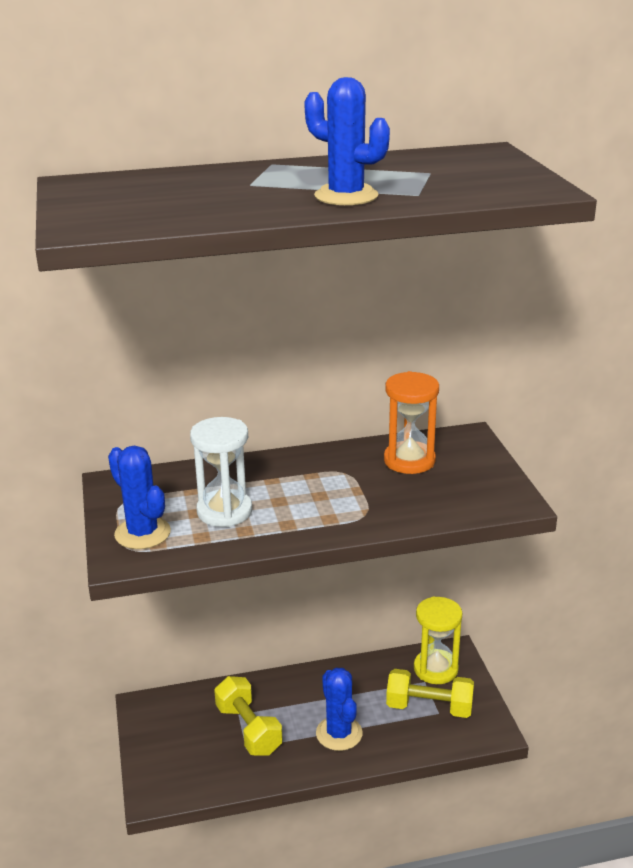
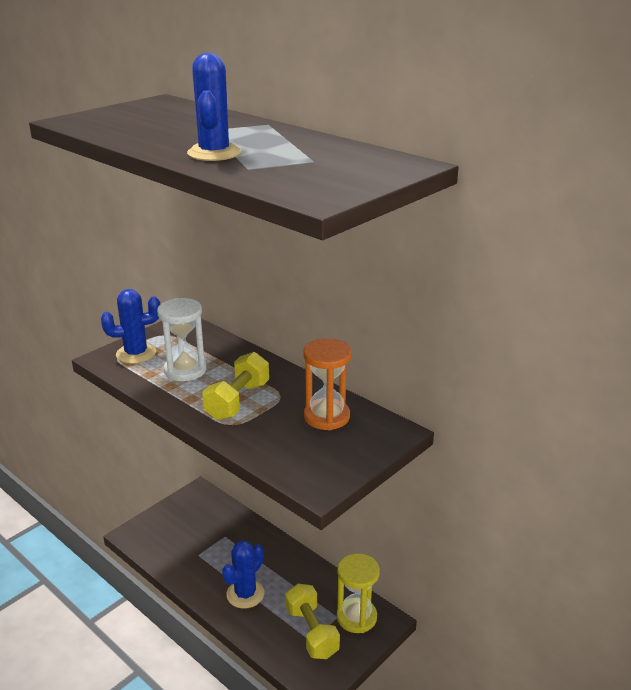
camera: 55 degrees right, 0 degrees up
(142, 533) = (136, 354): blue cactus -> blue cactus turned 60 degrees clockwise
(248, 729) = (215, 547): yellow dumbbell -> yellow dumbbell (237, 401)

